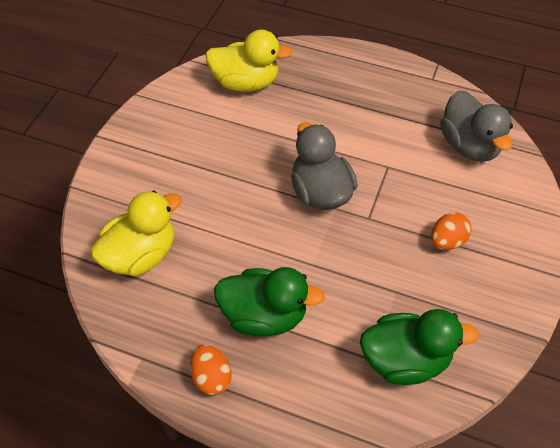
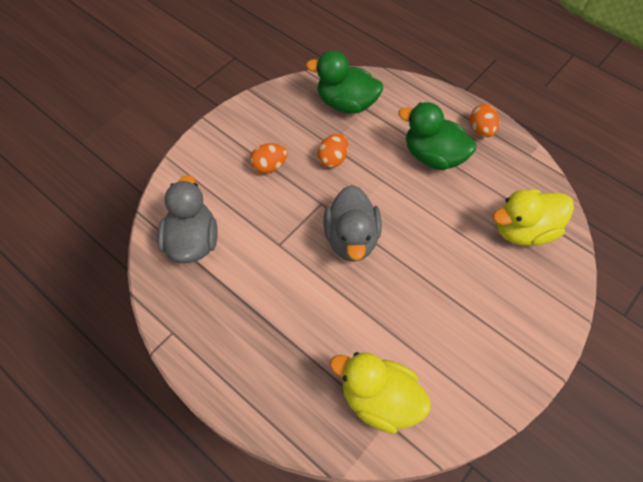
camera: 160 degrees left, 5 degrees up
(381, 272) = (333, 159): none -> orange egg

